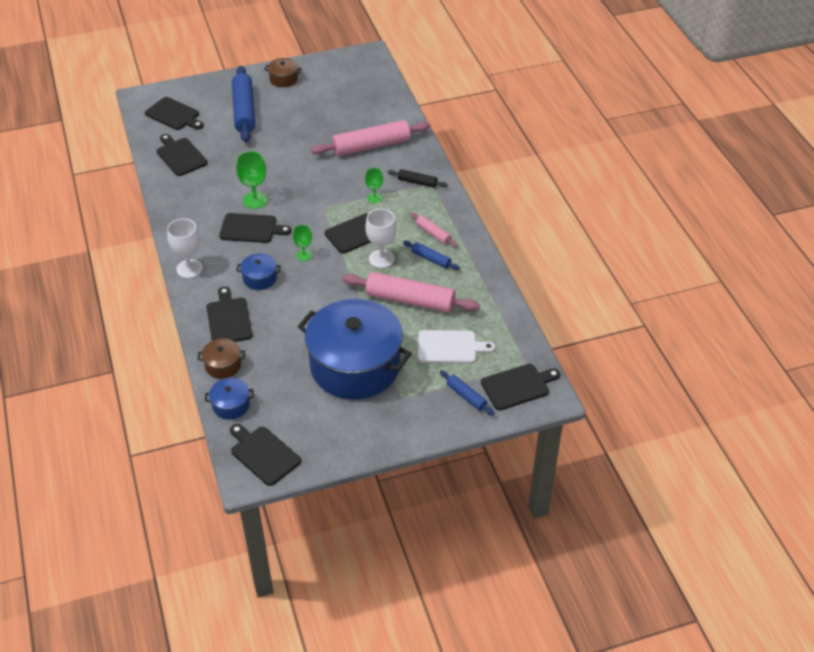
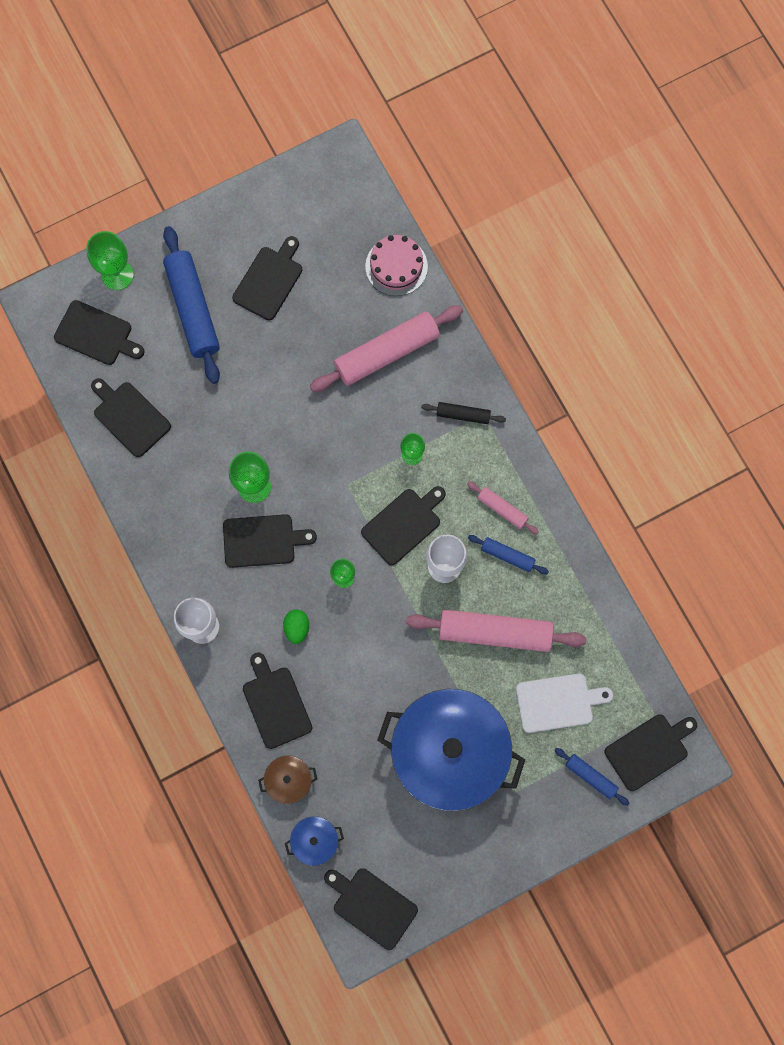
camera: 10 degrees left, 30 degrees up
(199, 90) = (117, 275): none -> green goblet
(260, 278) = (297, 628): blue pot -> green egg
(283, 79) = (232, 231): brown pot -> none
(301, 103) = (269, 280): none -> black cutting board
(390, 106) = (396, 266): none -> pink cake

